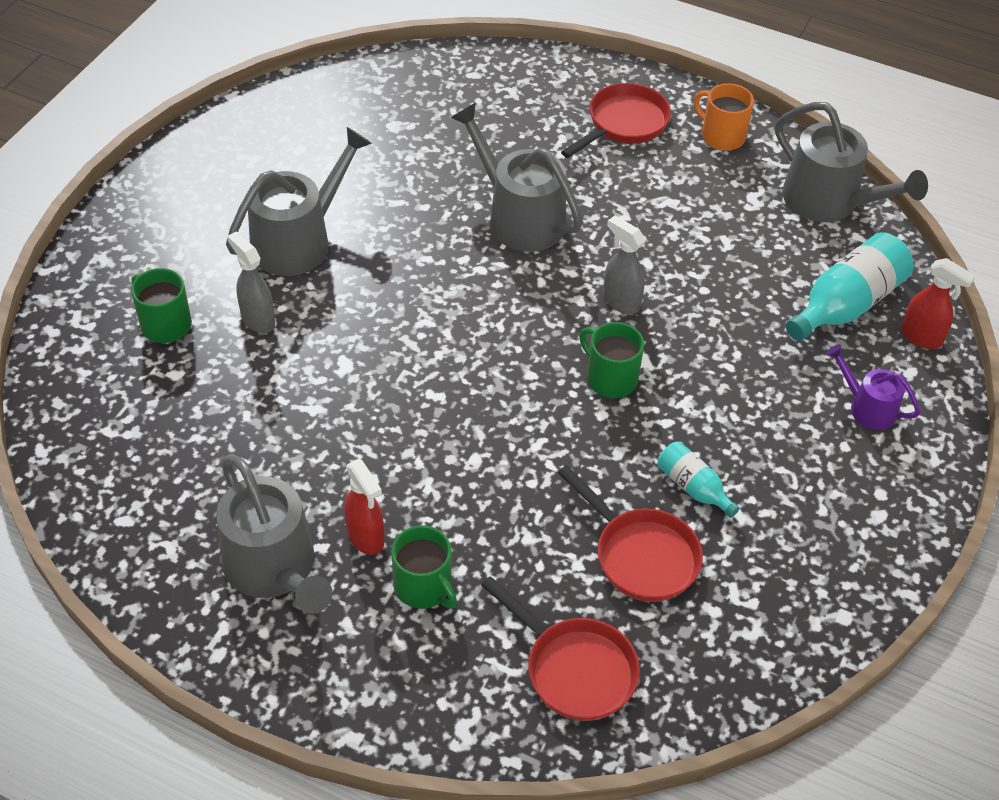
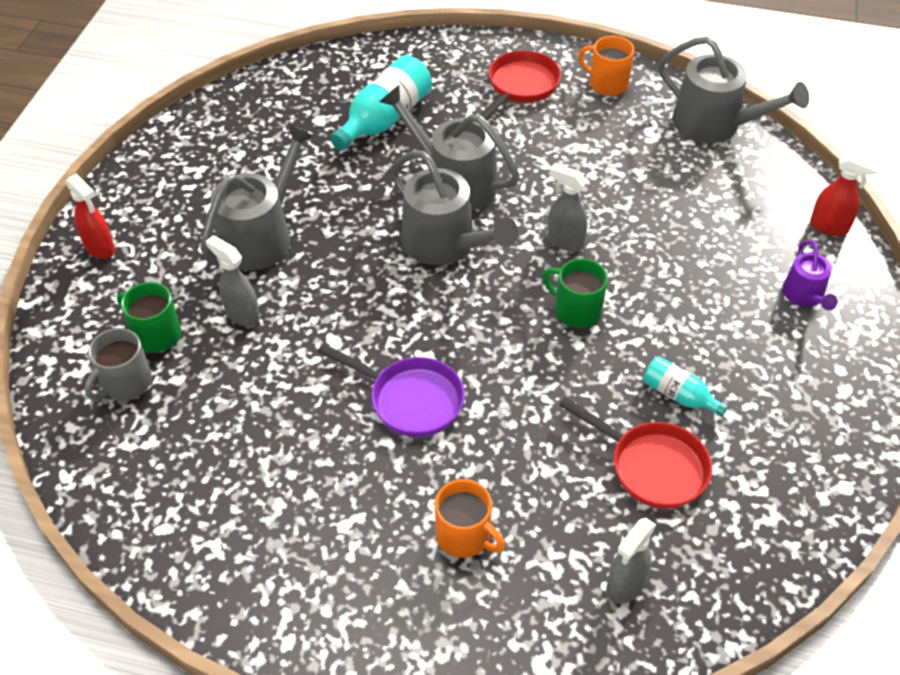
camera: 10 degrees left, 0 degrees up
(122, 369) = (125, 383): none -> grey mug
(274, 568) = (320, 546): grey watering can -> grey watering can (445, 244)
(366, 538) = (398, 500): red spray bottle -> red spray bottle (100, 248)
(407, 439) = (410, 399): none -> purple pan
(424, 587) = (464, 536): green mug -> orange mug
(574, 669) = (624, 585): red pan -> grey spray bottle
(846, 305) = (757, 210): turquoise bottle -> turquoise bottle (384, 119)
(867, 407) = (804, 296): purple watering can -> purple watering can turned 120 degrees counterclockwise

